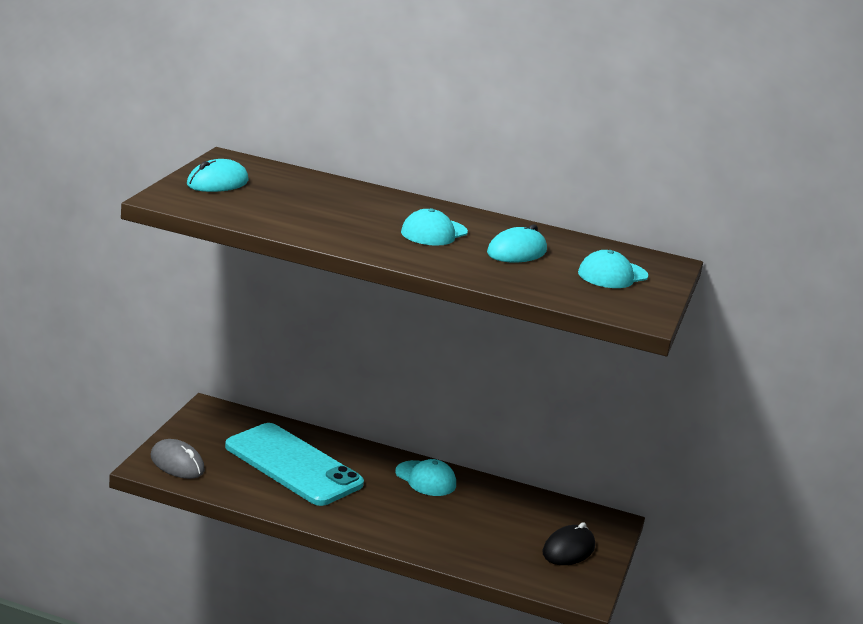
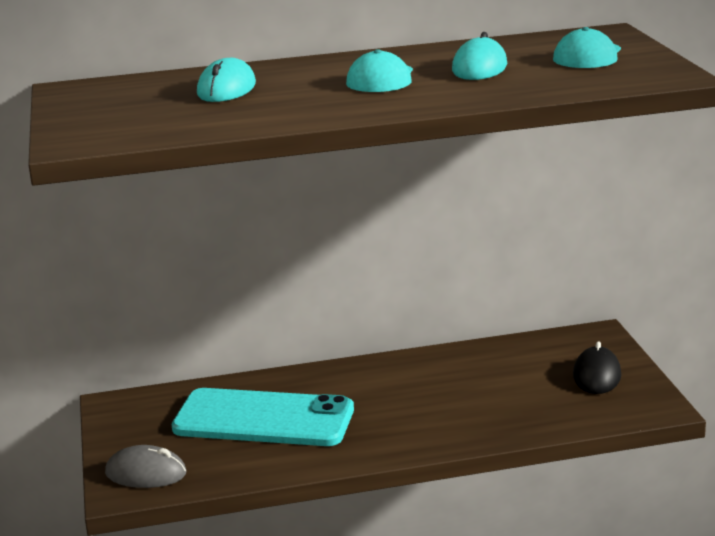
camera: 25 degrees left, 0 degrees up
(217, 183) = (98, 111): turquoise mouse -> turquoise mouse (226, 89)
(425, 479) = (400, 373): turquoise cap -> none

